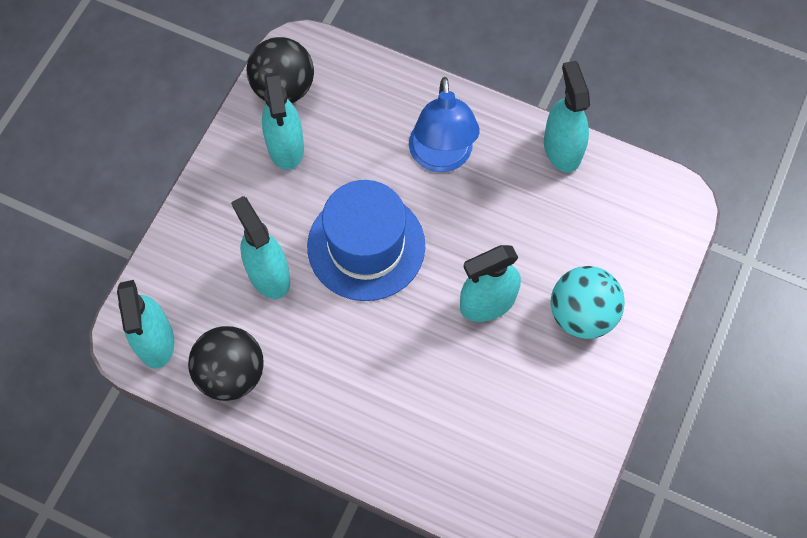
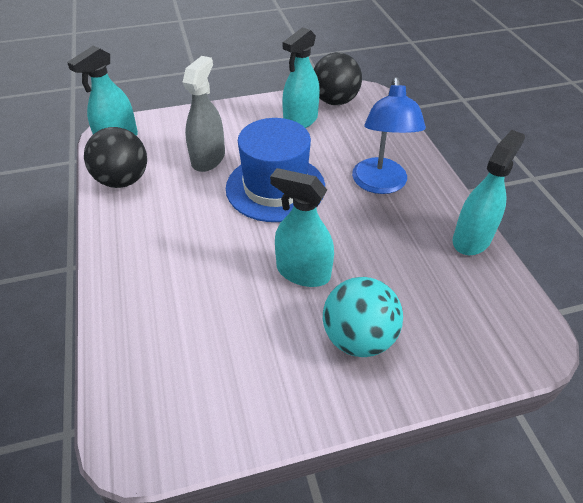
camera: 50 degrees right, 20 degrees down
(268, 274) = (208, 159): turquoise spray bottle -> grey spray bottle
(441, 157) = (380, 184): blue lamp -> blue lamp turned 45 degrees counterclockwise

